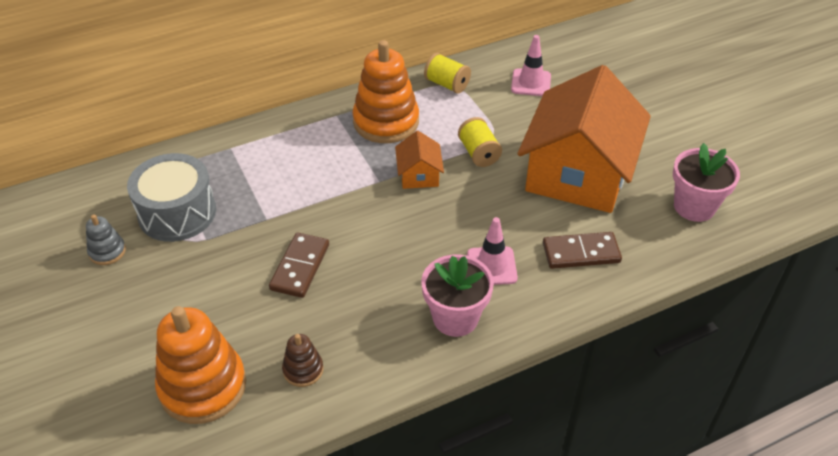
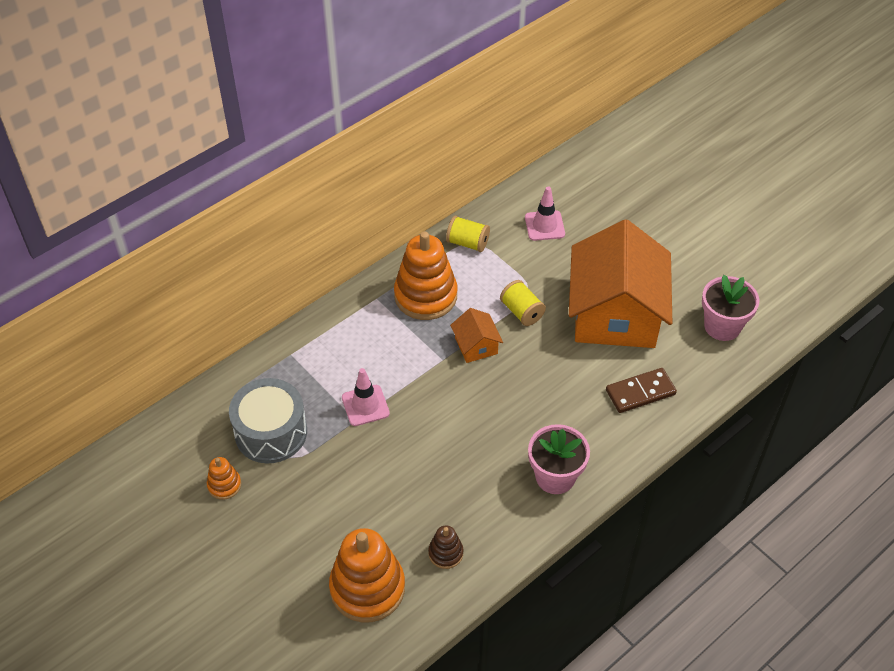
camera: 15 degrees left, 5 degrees up
(107, 251) = (224, 485): grey stacking toy -> orange stacking toy
(300, 267) = (405, 460): brown domino -> none
(491, 266) = (569, 422): pink traffic cone -> pink traffic cone (365, 405)

